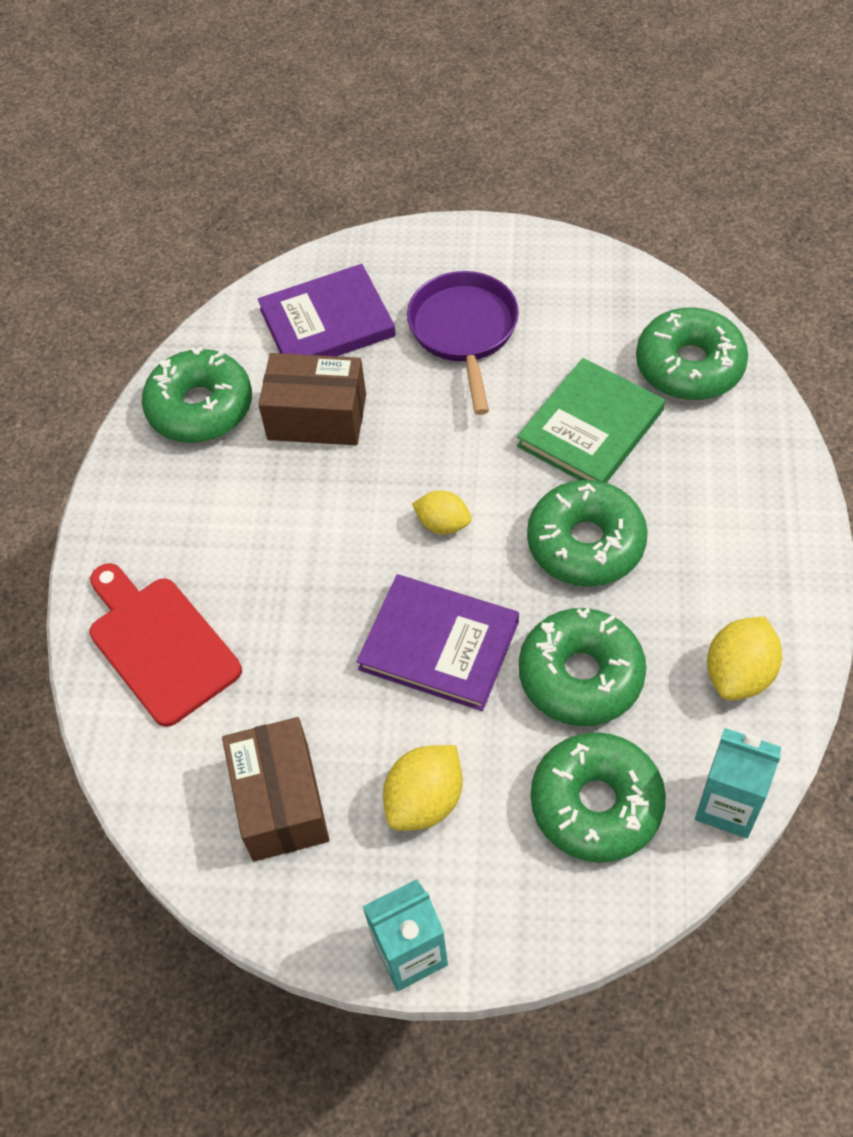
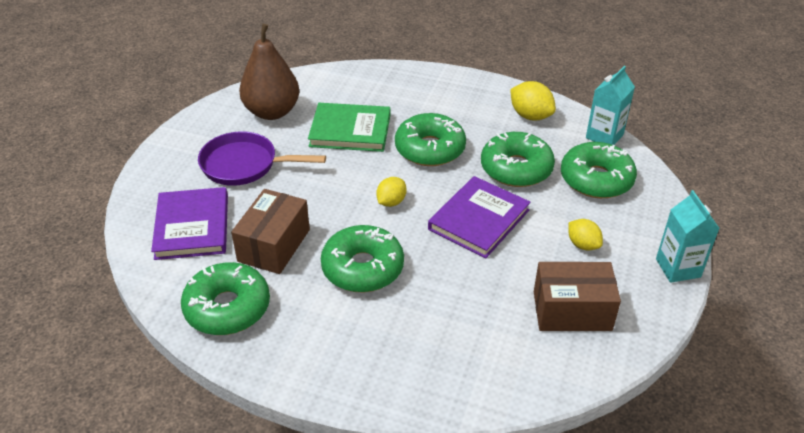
camera: 80 degrees left, 15 degrees down
(160, 644) = (433, 360): red cutting board -> none
(425, 801) = (583, 245): yellow lemon -> yellow lemon, size x0.67
(590, 428) = (350, 130): green book -> green book turned 45 degrees counterclockwise
(596, 321) = (272, 112): none -> brown pear
(689, 366) = (326, 87): green donut -> green donut (363, 268)

